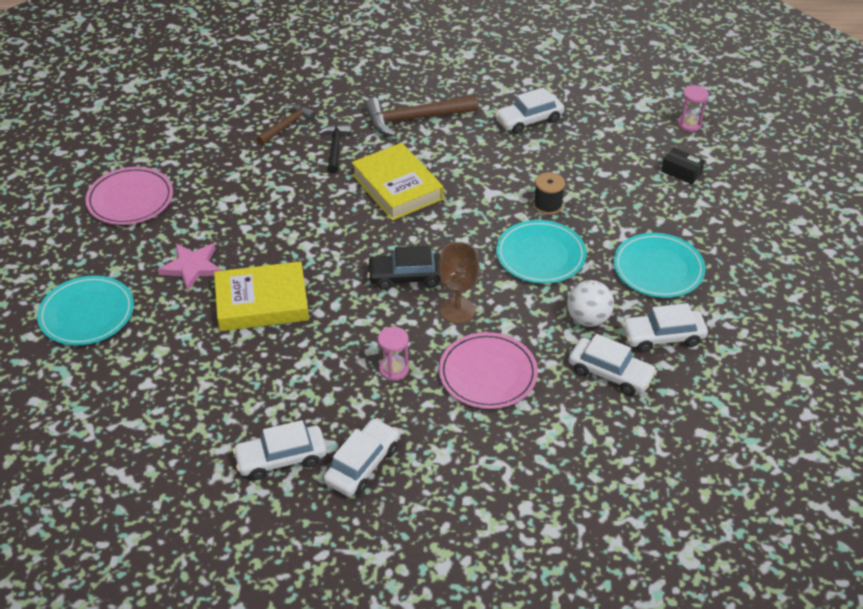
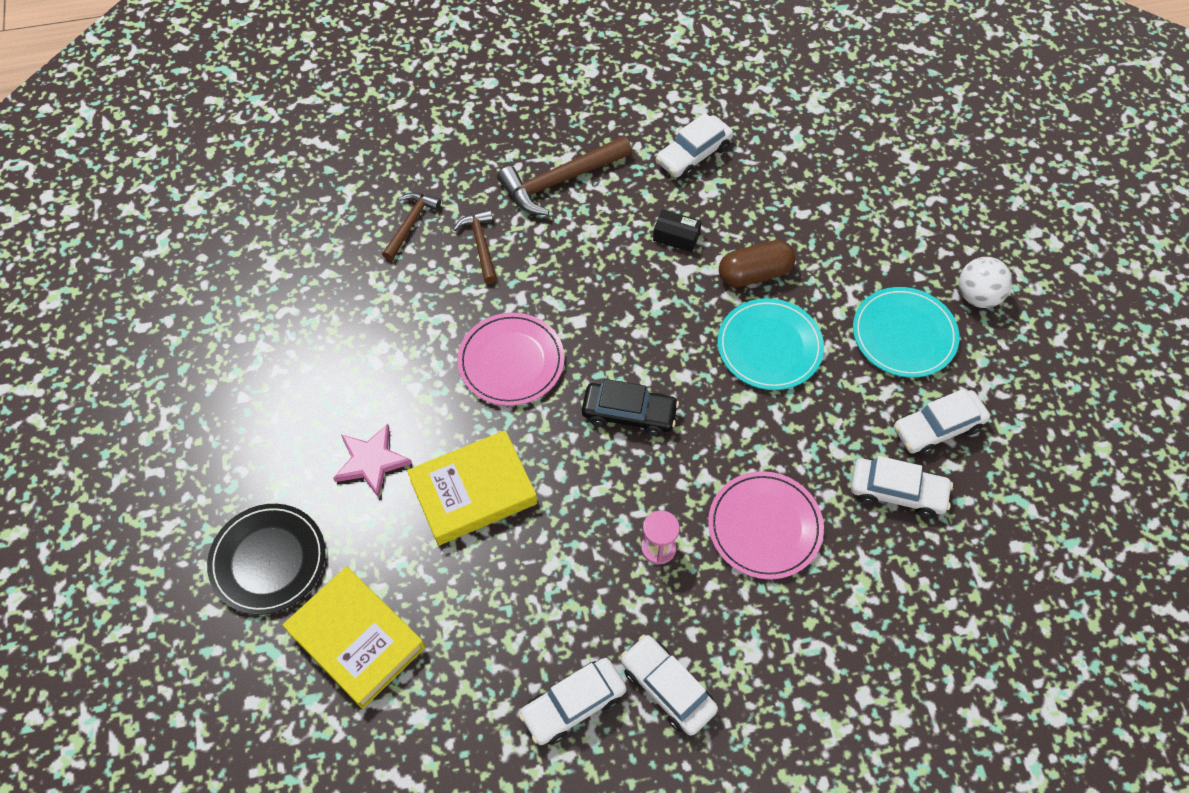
camera: 15 degrees left, 15 degrees up
(87, 313) = (268, 560): turquoise plate -> black plate
(130, 199) = (258, 378): pink plate -> pink plate (511, 361)
(335, 148) = (481, 245): black hammer -> brown hammer
(362, 464) = (667, 688): white car -> white car turned 60 degrees counterclockwise
(397, 187) = (573, 286): yellow book -> yellow book (356, 639)
(407, 277) = (629, 414): black car -> black car turned 150 degrees counterclockwise
(457, 310) = (702, 447): brown goblet -> none
(547, 205) = (754, 274): black spool -> brown capsule
(588, 319) = (850, 423): white ball -> white ball (977, 296)
(681, 172) = (887, 192): black box -> black box (676, 237)
(689, 124) = (875, 121): pink hourglass -> none

